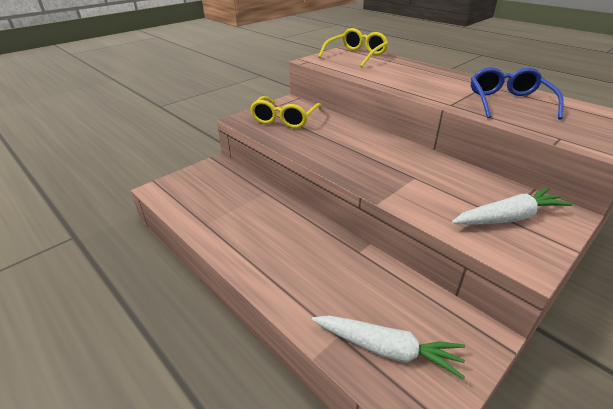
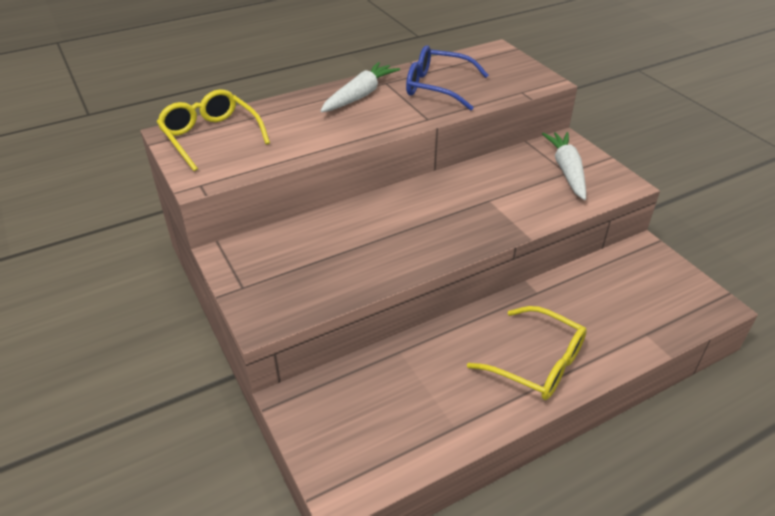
camera: 75 degrees left, 5 degrees up
(285, 119) = (291, 270): yellow glasses -> yellow glasses (537, 363)
(386, 349) = (660, 307): white carrot -> white carrot (359, 95)

